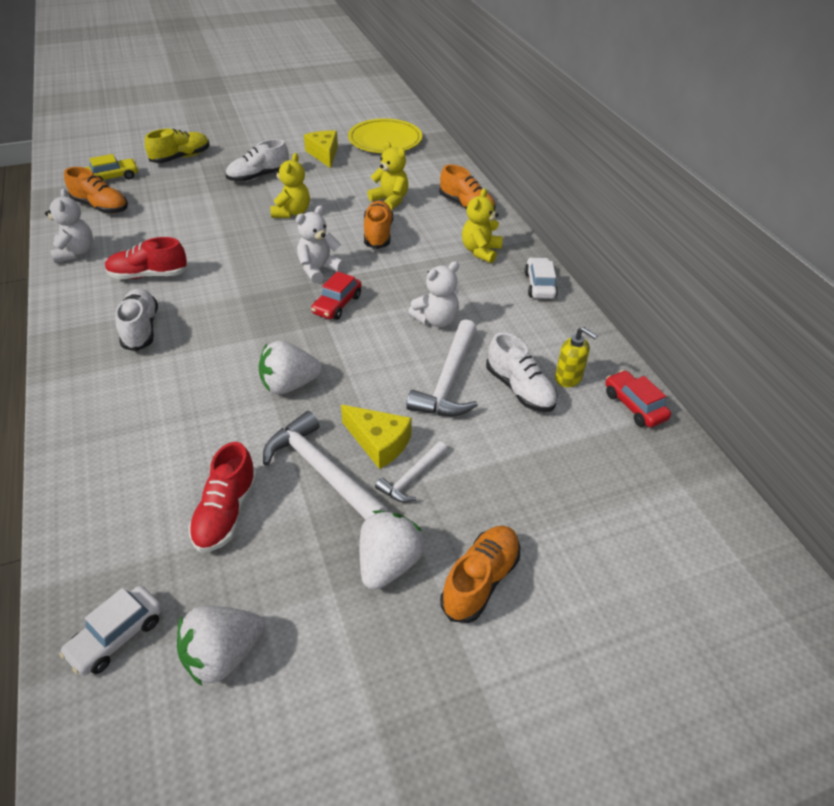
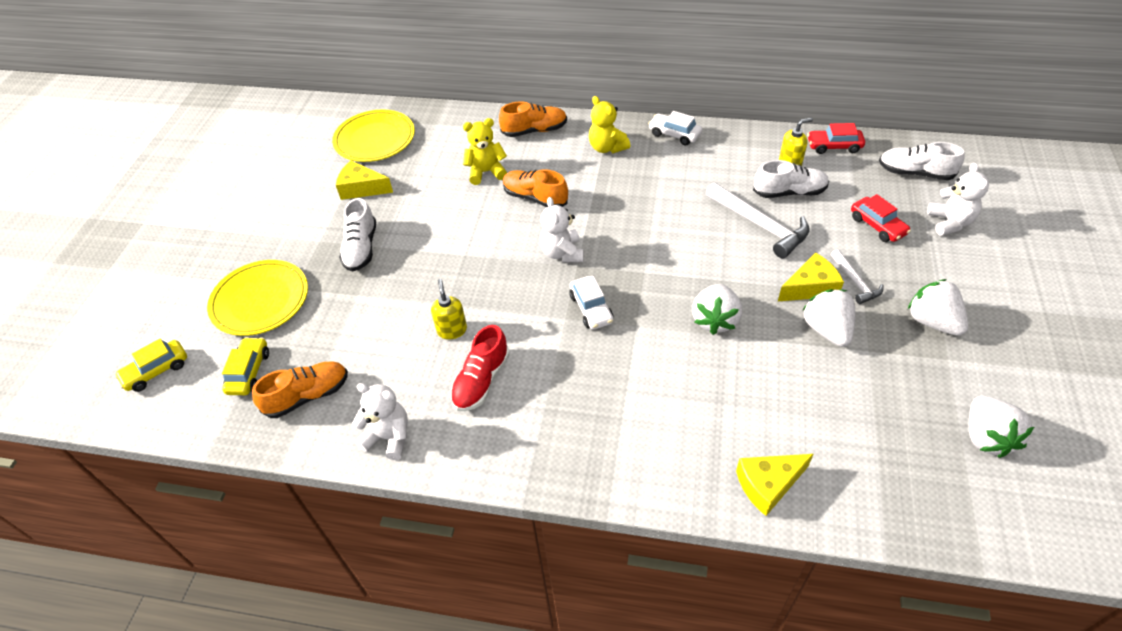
camera: 55 degrees left, 5 degrees up
(93, 477) = (768, 484): none -> yellow cheese
(99, 146) = (156, 371): none -> yellow car
(117, 636) = (951, 500): white car -> white car (591, 309)
(141, 329) = (571, 406): white shoe -> white shoe (915, 173)
(181, 158) = (260, 300): yellow shoe -> yellow plate
(195, 244) = (452, 330): none -> yellow soap dispenser
(226, 512) = (848, 401): red shoe -> none
(292, 212) = (451, 243): yellow teddy bear -> none
(322, 471) = (827, 330): white hammer -> white strawberry
(337, 304) = (623, 257): red car -> red car (877, 226)
(436, 320) = (682, 205): white teddy bear -> white teddy bear (950, 222)
(480, 581) = (962, 281): orange shoe -> none

